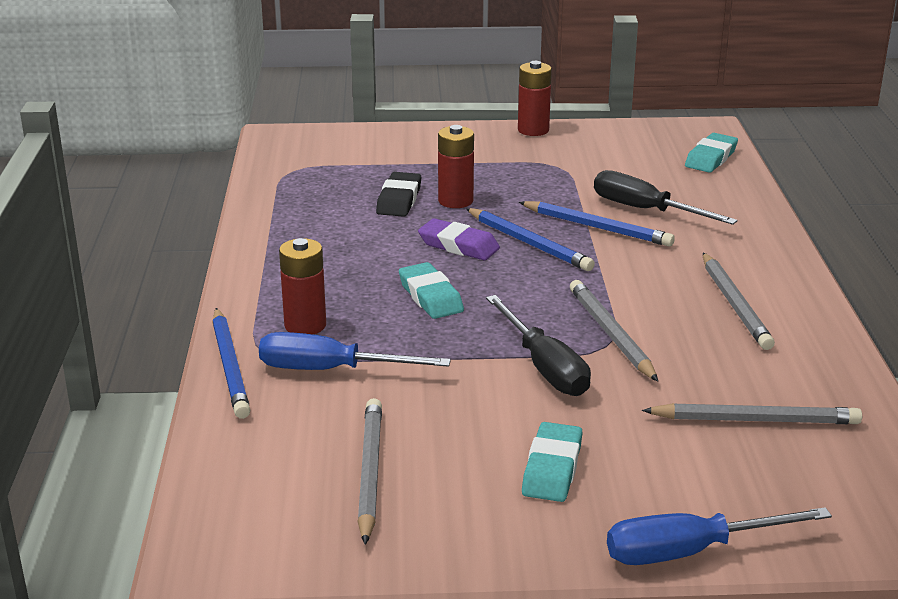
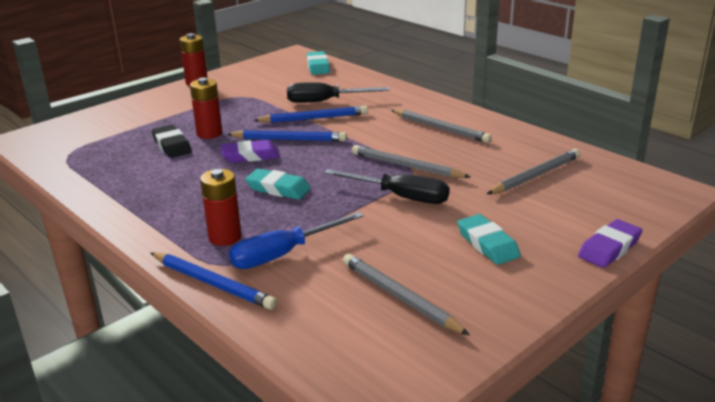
camera: 40 degrees left, 0 degrees up
(690, 551) = (609, 248): blue screwdriver -> purple eraser

